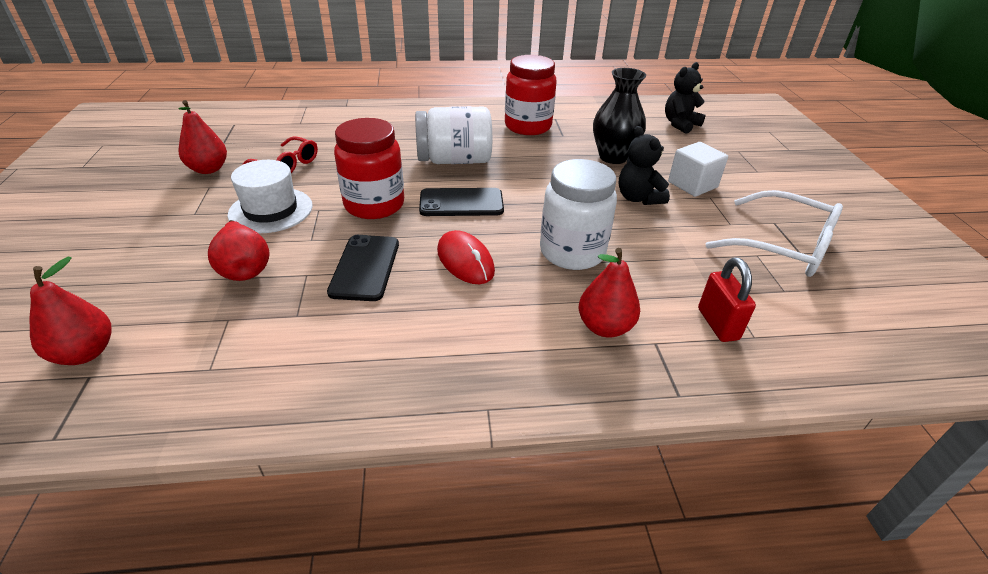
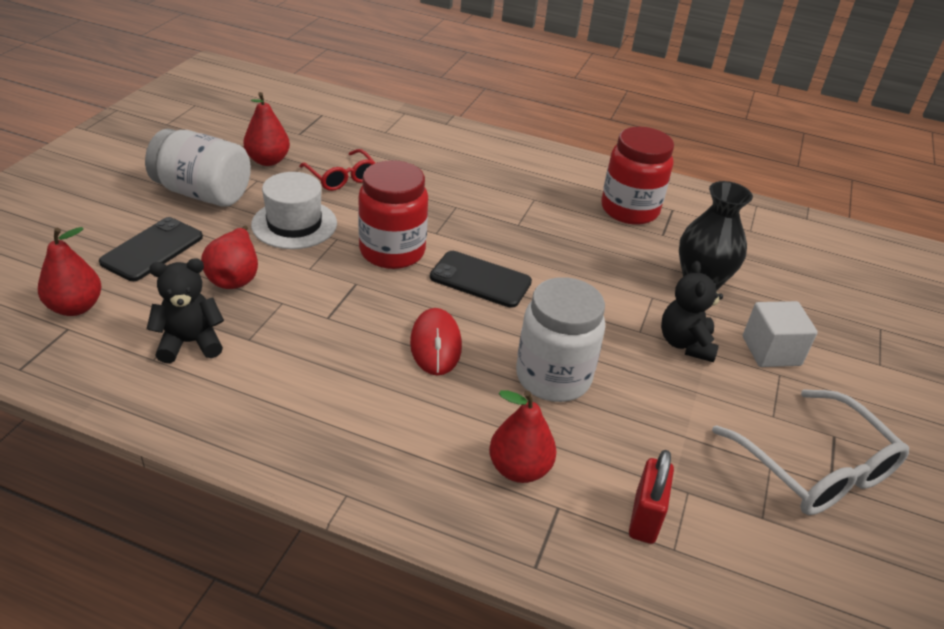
camera: 25 degrees right, 0 degrees up
(365, 267) = (337, 315): black phone -> black phone (152, 249)
(454, 160) = (511, 227): white jar -> white jar (203, 193)
(680, 124) = (832, 267): black teddy bear -> black teddy bear (190, 342)

